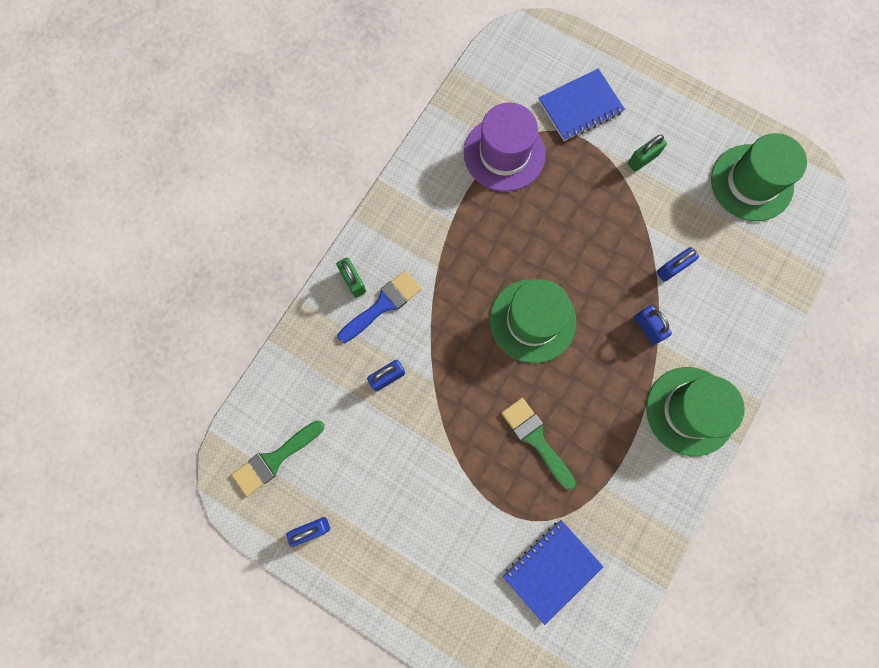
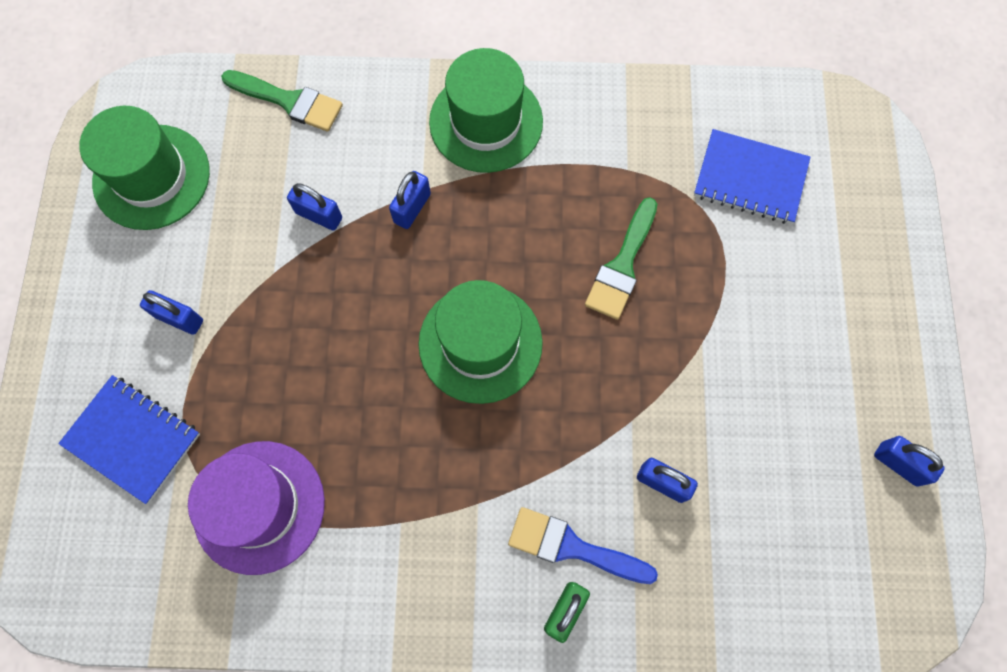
camera: 120 degrees left, 5 degrees down
(275, 459) = (854, 565): green brush -> green brush (289, 101)
(642, 159) = (179, 318): green padlock -> blue padlock

